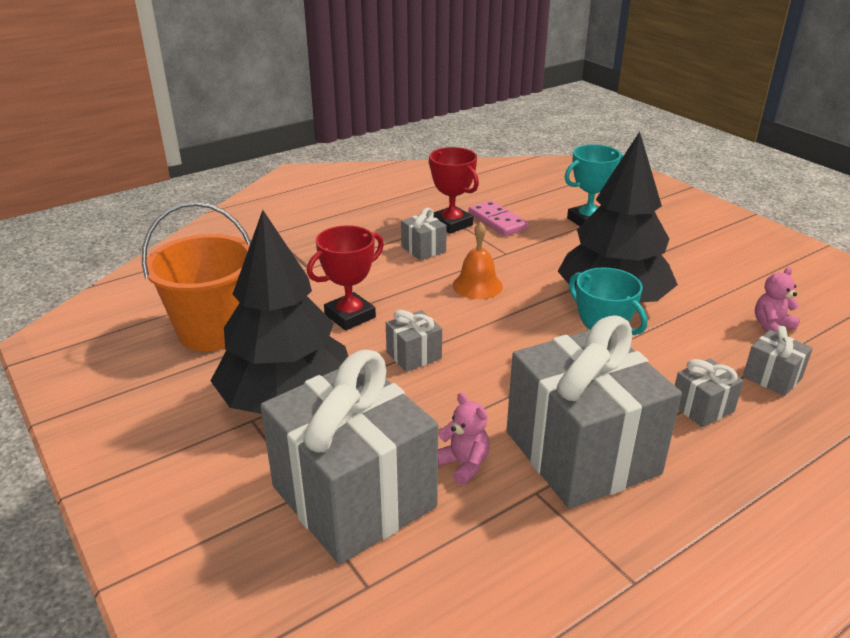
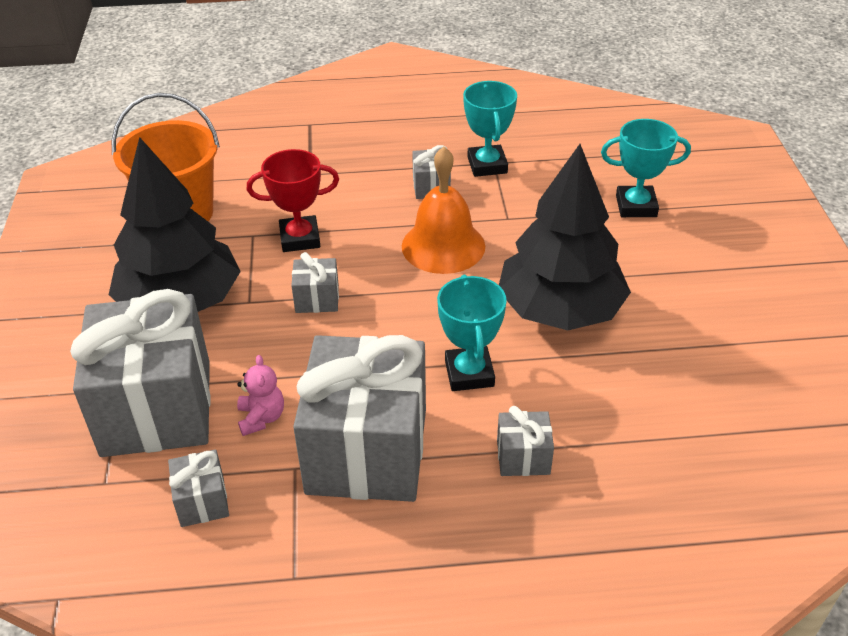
camera: 30 degrees right, 10 degrees up
(451, 224) = (487, 165): red trophy -> turquoise trophy
(477, 285) = (443, 246): orange bell -> orange bell, size x1.55
(498, 221) = (538, 176): pink domino -> none
(772, 327) = (699, 403): pink teddy bear -> none
(772, 377) = (631, 457): grey gift -> grey gift (202, 501)

